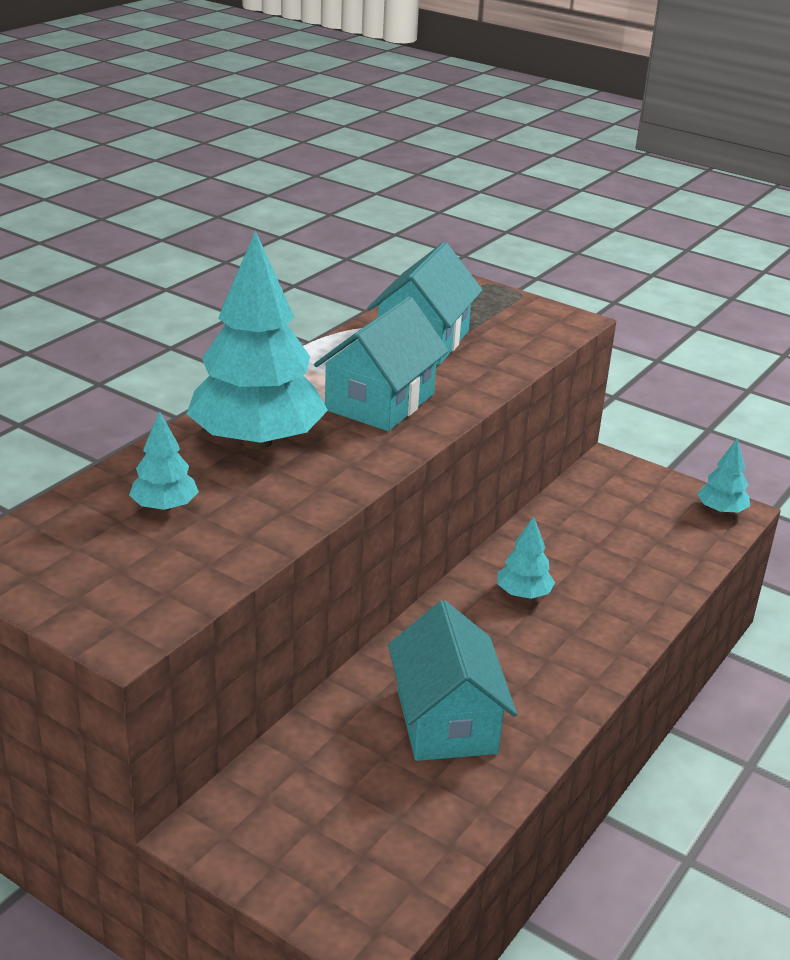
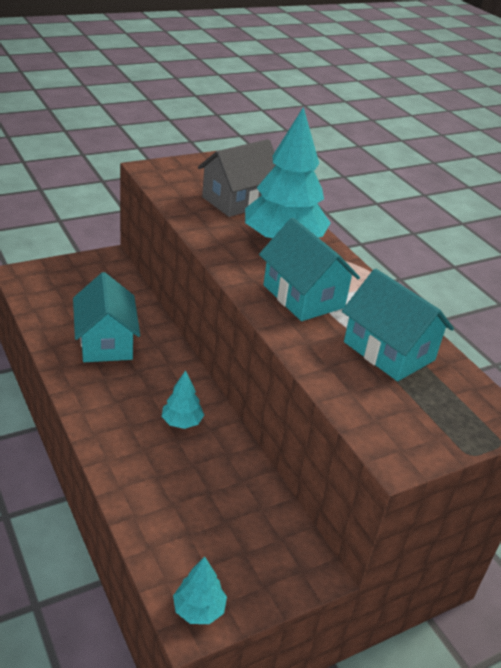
camera: 115 degrees right, 5 degrees up
(164, 507) = (238, 200): turquoise tree -> grey house
(446, 721) = (106, 342): turquoise house -> turquoise house turned 60 degrees clockwise

